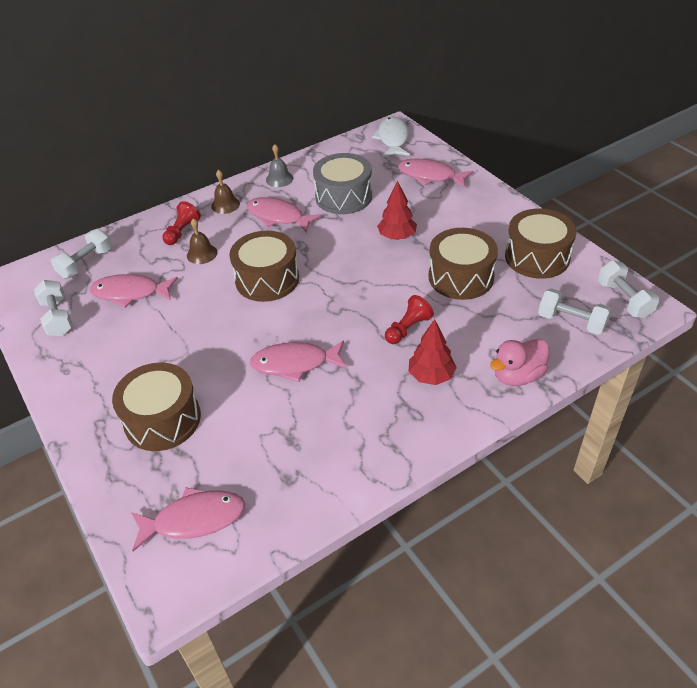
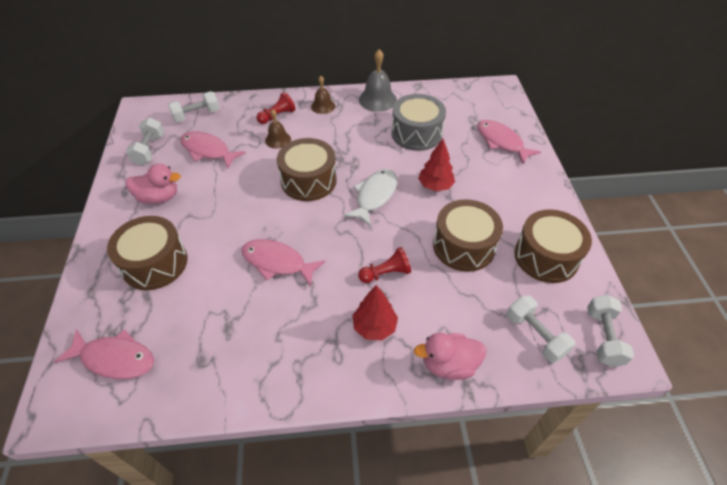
camera: 25 degrees right, 5 degrees up
(112, 358) = (159, 197): none -> pink duck
(278, 217) = (354, 131): pink fish -> none
(279, 179) = (377, 99): grey bell -> grey bell, size x1.60
(392, 139) = (492, 97): white fish -> white fish (374, 196)

